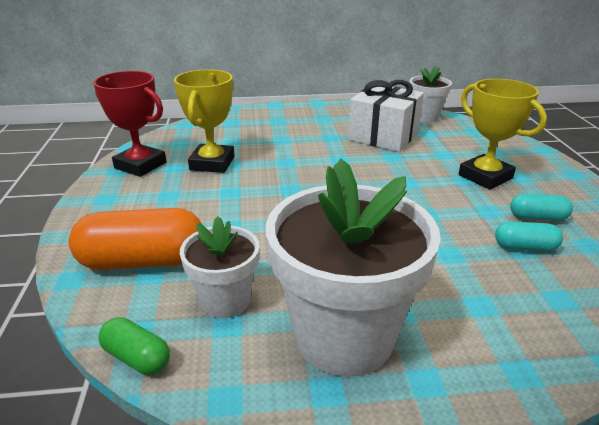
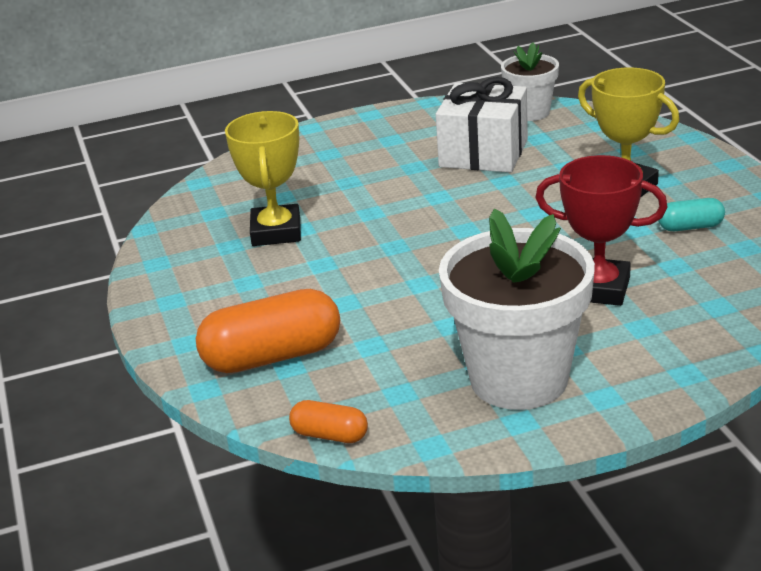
camera: 10 degrees left, 0 degrees up
(137, 357) = (330, 435): green capsule -> orange capsule
(140, 165) = (182, 252): red trophy -> red trophy (599, 288)
(225, 300) = (386, 374): white flower pot -> none
(525, 247) = (679, 262): turquoise capsule -> none

